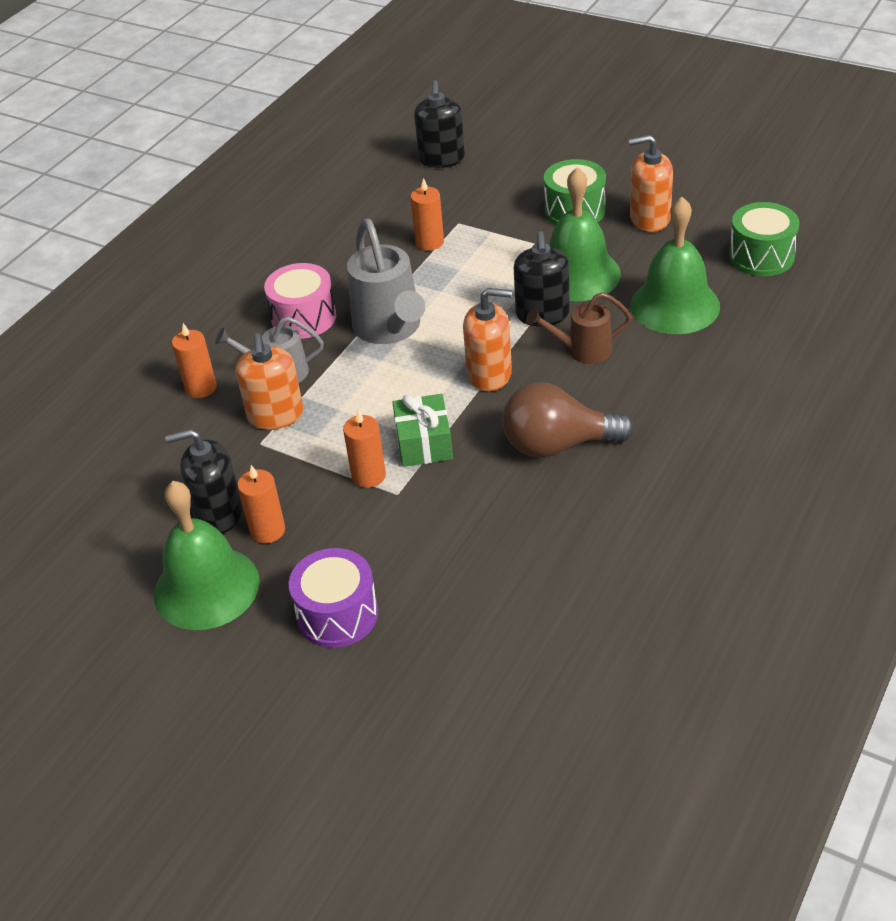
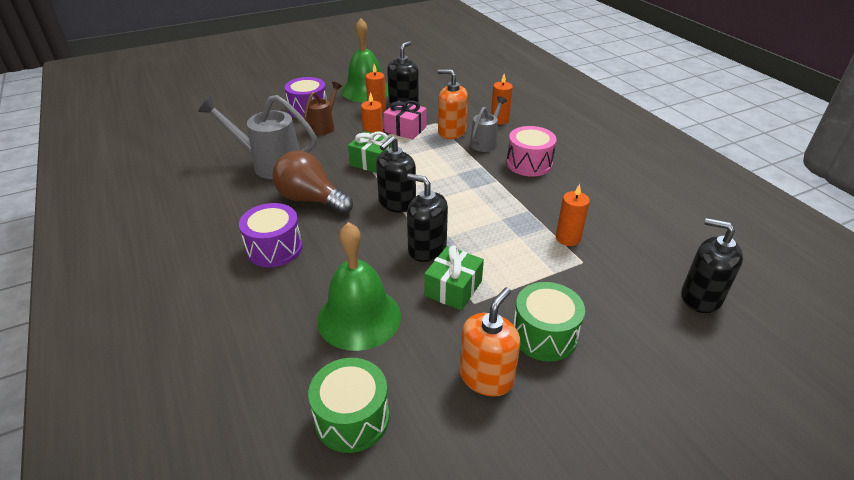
camera: 120 degrees right, 5 degrees down
(307, 463) = (405, 129): none -> pink gift
(390, 329) = (483, 186): grey watering can -> grey watering can (270, 164)
(489, 374) = (397, 203): orange soap dispenser -> black soap dispenser
(557, 445) = (311, 200): brown light bulb -> brown light bulb turned 90 degrees counterclockwise
(577, 274) = (453, 288): green bell -> green gift
(582, 350) = (370, 247): brown watering can -> brown watering can (324, 126)
(663, 414) = (274, 248): none -> purple drum

